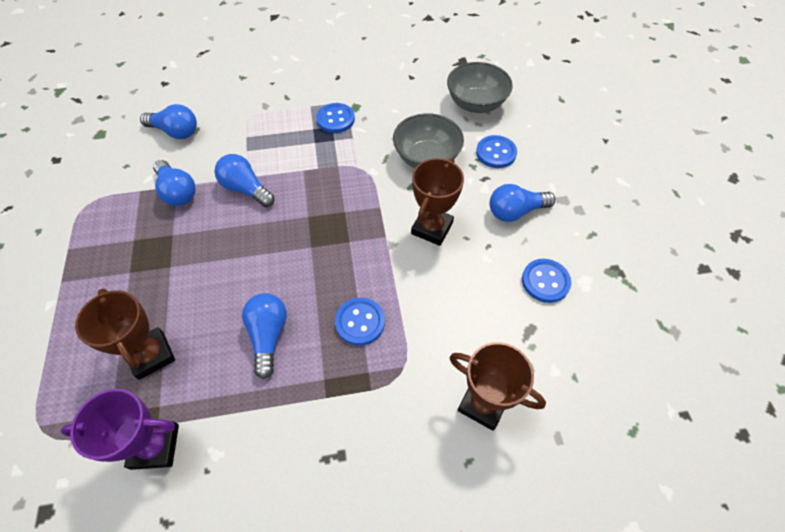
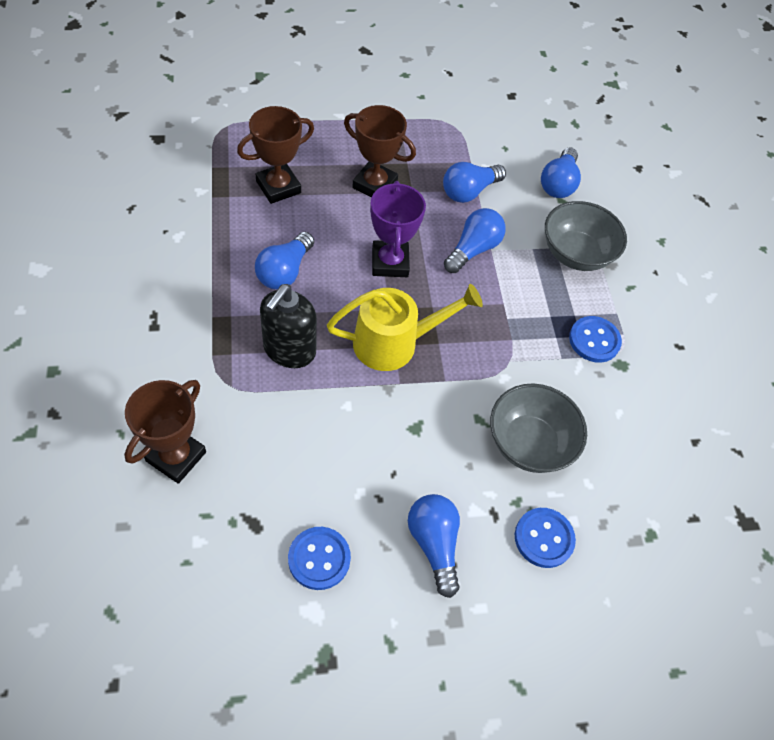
camera: 85 degrees right, 0 degrees up
(155, 446) = (194, 196): purple trophy -> purple trophy (390, 262)
(268, 336) = (285, 271): blue light bulb -> blue light bulb turned 120 degrees clockwise
(346, 241) = (395, 342): none -> yellow watering can
(360, 322) = (289, 350): blue button -> black soap dispenser
(432, 228) = (410, 435): brown trophy -> brown trophy (375, 185)
(475, 104) = (647, 527): grey bowl -> grey bowl (576, 254)

